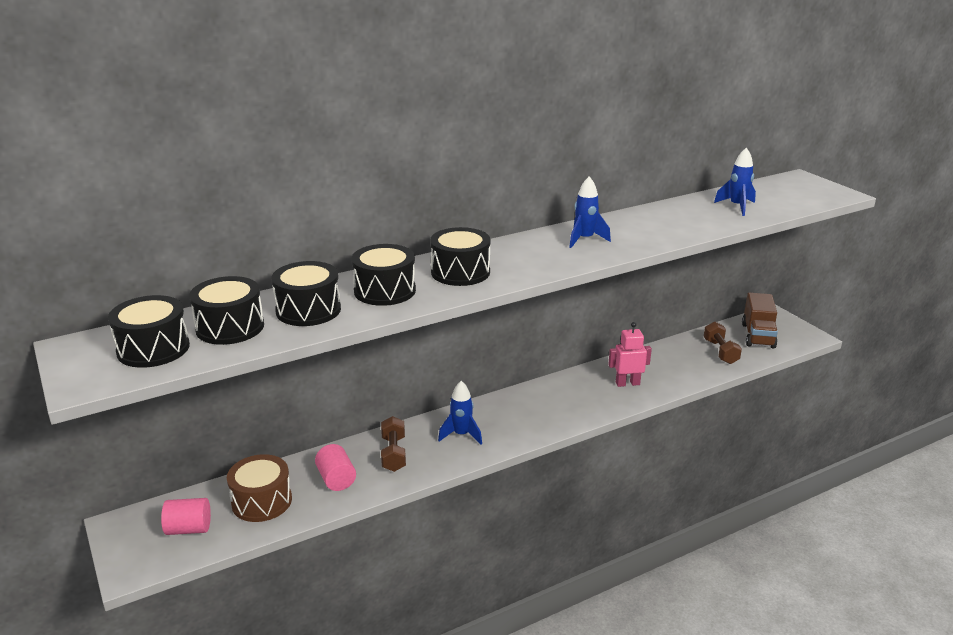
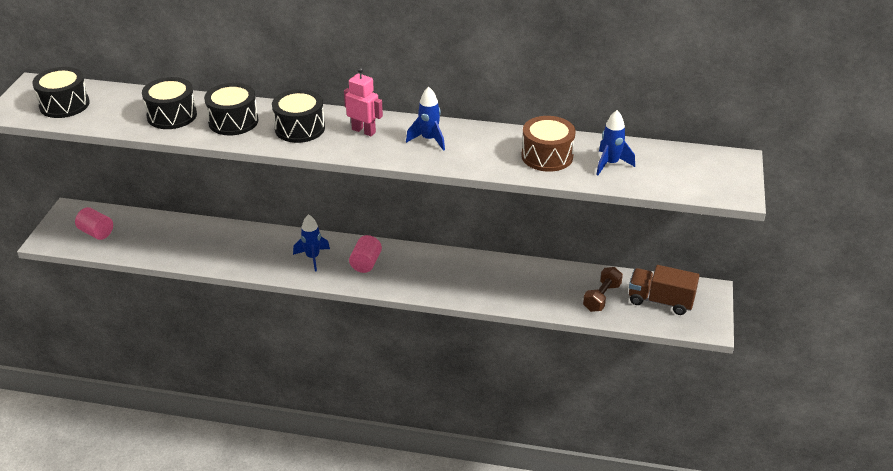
camera: 40 degrees right, 10 degrees up
(230, 327) = (117, 108): black drum -> none
(262, 501) = (149, 237): brown drum -> brown drum (547, 156)
(336, 479) = (203, 246): pink cylinder -> pink cylinder (366, 263)
(394, 454) = (255, 247): brown dumbbell -> none
(627, 383) = (482, 283): pink robot -> pink robot (364, 131)
(758, 336) = (660, 301): brown truck -> brown truck turned 60 degrees clockwise

